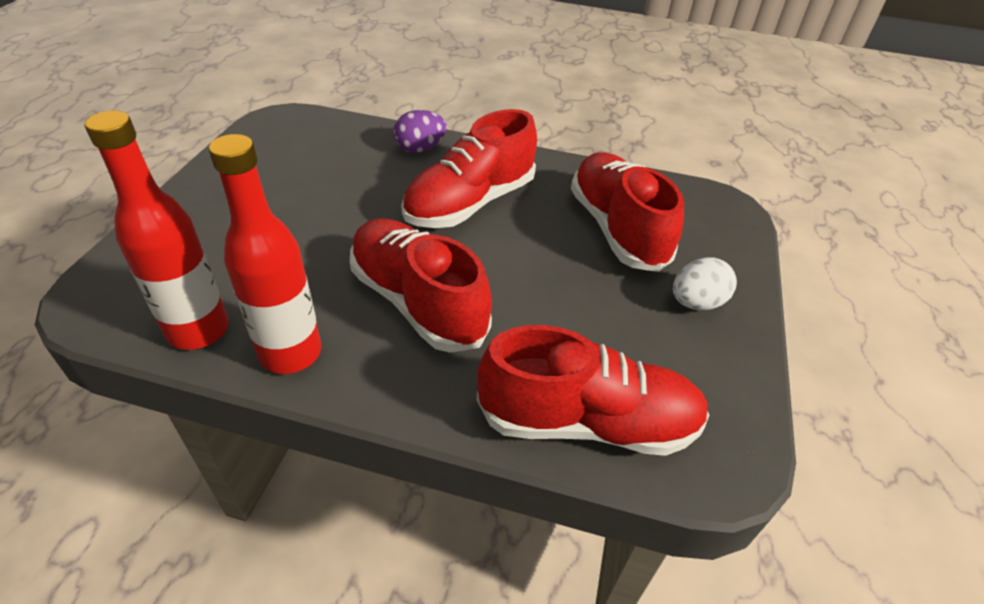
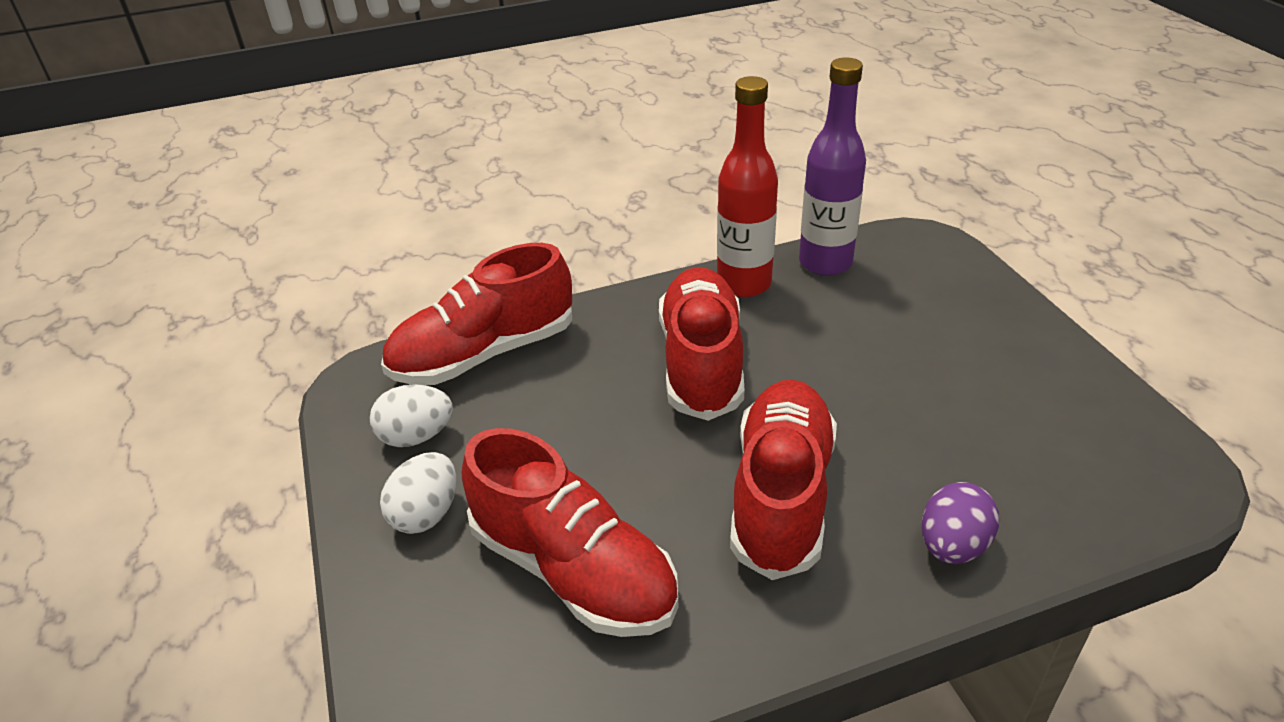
camera: 150 degrees right, 5 degrees down
(198, 330) = (825, 263): red bottle -> purple bottle
(417, 301) = (701, 362): red shoe -> red shoe turned 105 degrees counterclockwise
(685, 367) = (416, 436): none -> white egg

